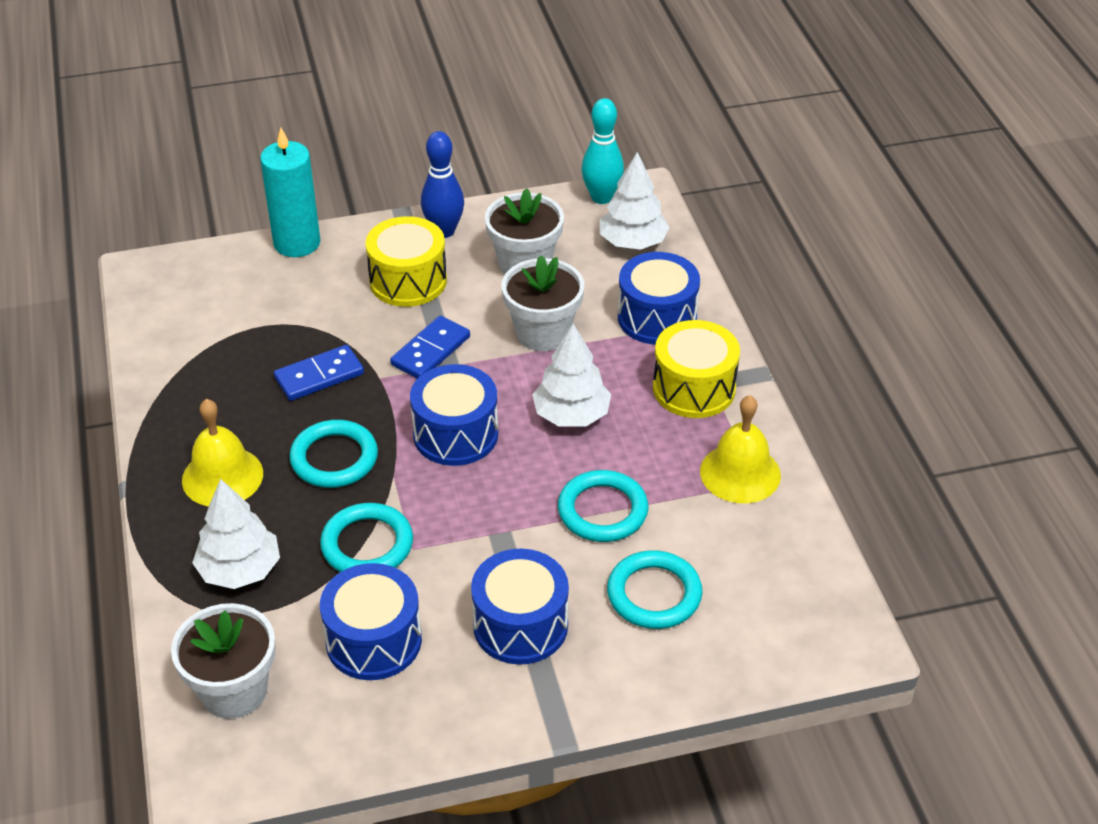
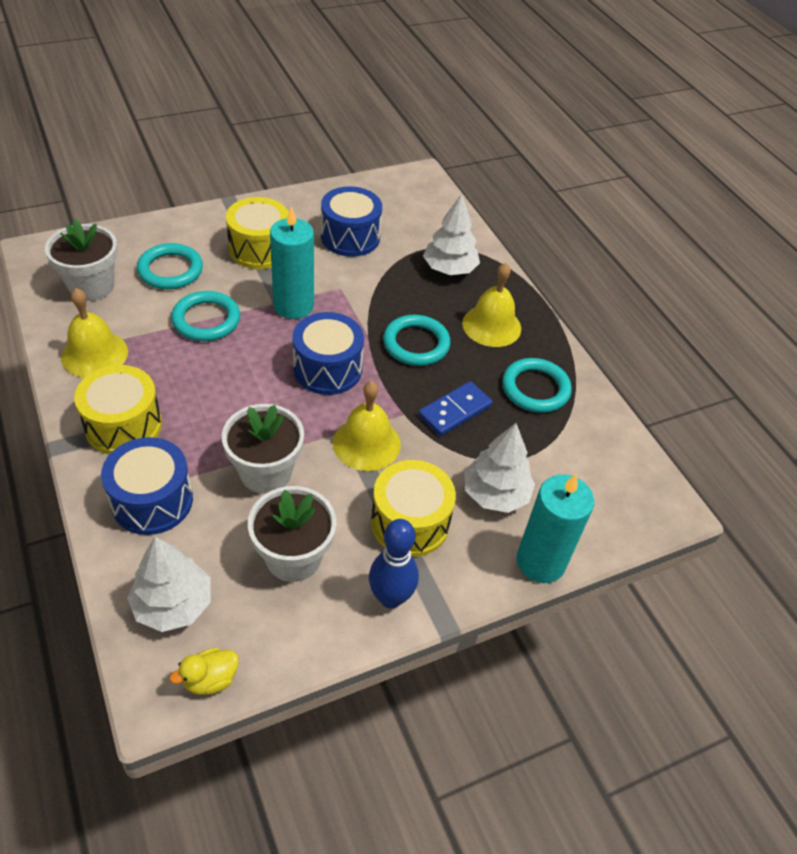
camera: 165 degrees right, 5 degrees up
(234, 691) = (423, 211): white flower pot -> white flower pot (91, 286)
(367, 544) = (371, 288): turquoise ring -> turquoise ring (535, 389)
(431, 351) = (366, 443): blue domino -> yellow bell
(483, 524) = (293, 306): none -> turquoise candle
(520, 625) = (259, 249): blue drum -> yellow drum
(571, 415) = (233, 392): white tree -> white tree (495, 494)
(601, 197) = (210, 679): turquoise bowling pin -> yellow duck

